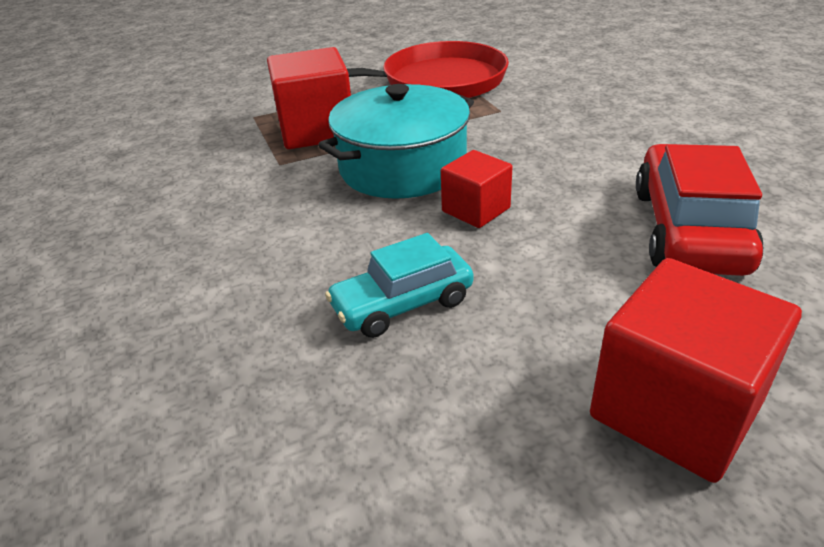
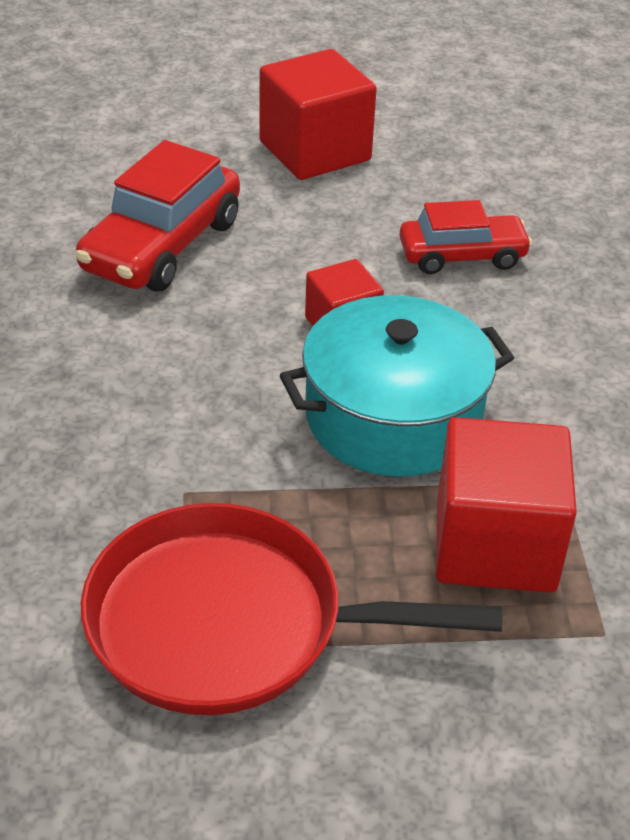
camera: 165 degrees left, 5 degrees up
(402, 304) = (462, 256): turquoise car -> red car

